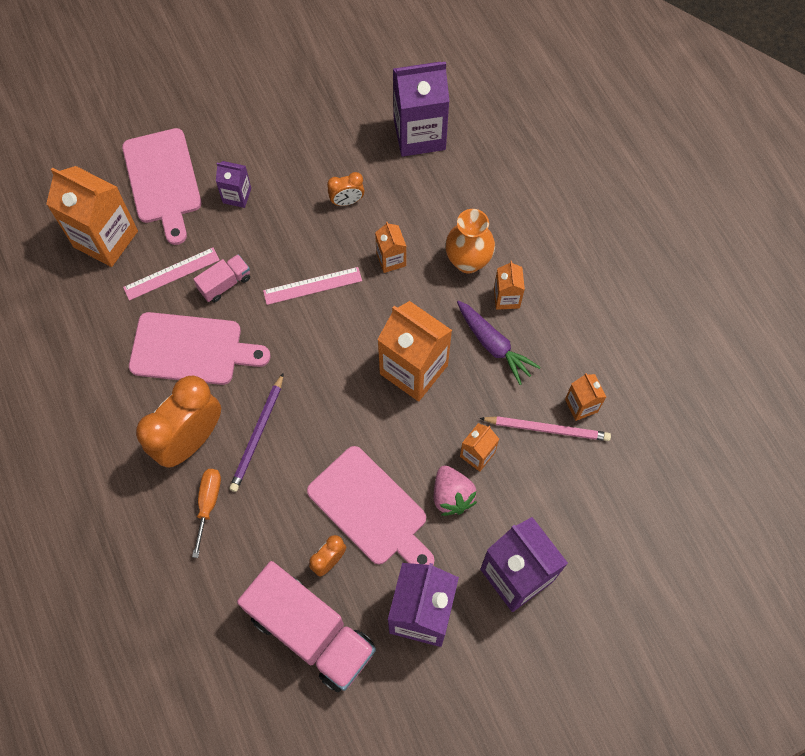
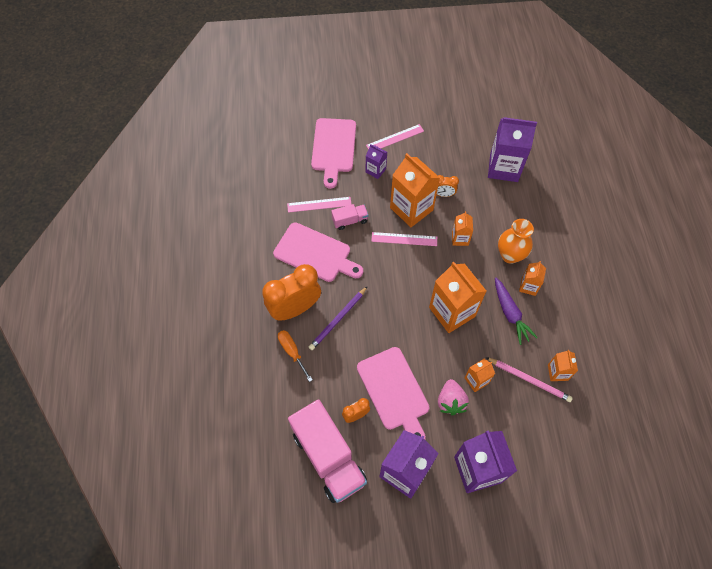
camera: 20 degrees right, 5 degrees down
(106, 239) = (287, 172): orange carton -> orange carton (411, 209)
(208, 504) = (292, 352): orange screwdriver -> orange screwdriver turned 60 degrees counterclockwise
(249, 137) = (395, 138): none -> pink ruler

